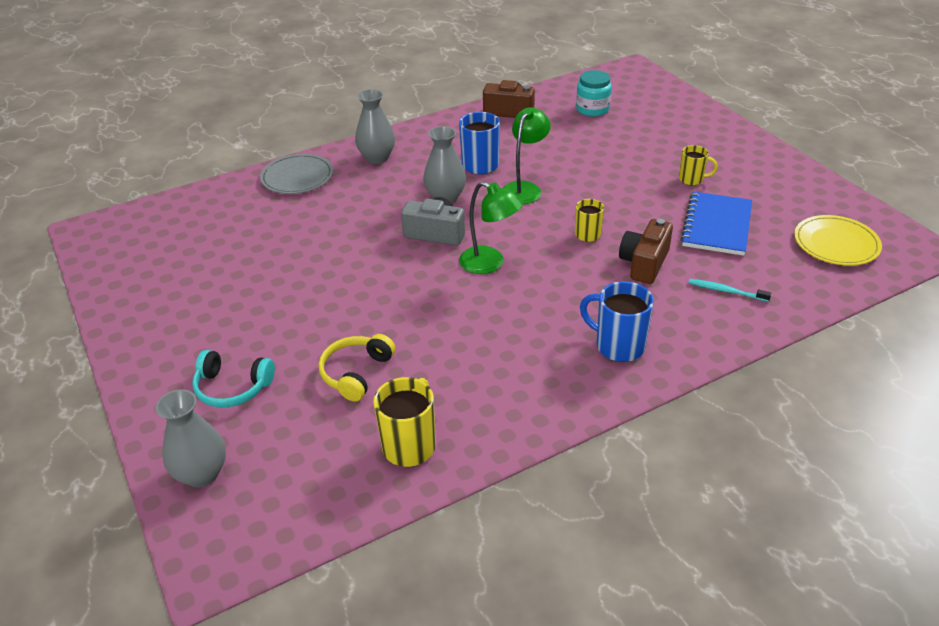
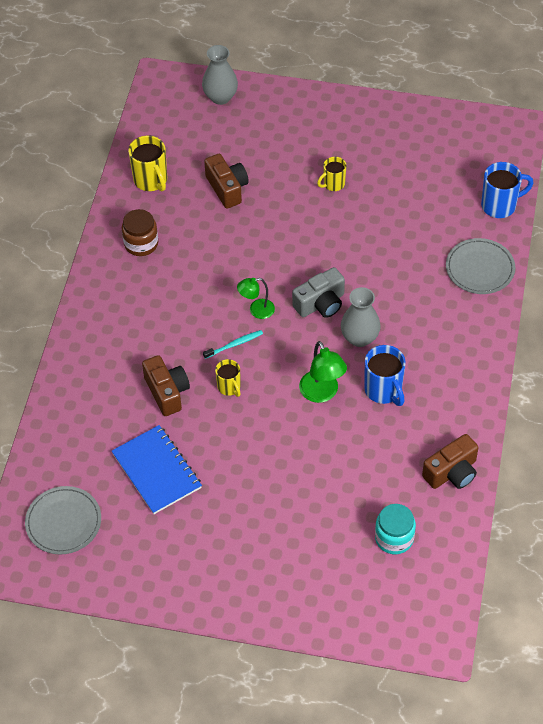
camera: 130 degrees right, 15 degrees up
(232, 387) = (272, 133): turquoise headphones -> none
(356, 373) = (227, 188): yellow headphones -> brown camera
(377, 157) = (462, 332): grey vase -> none
(490, 264) = (256, 310): green lamp -> green lamp, size x0.66
(509, 390) = (141, 243): none -> brown jar
(618, 346) = (117, 316): blue mug -> blue mug (500, 205)
(692, 179) = (221, 510): yellow mug -> yellow mug (333, 184)
(725, 291) = (96, 411): turquoise toothbrush -> turquoise toothbrush (234, 344)
(836, 243) = (63, 522): yellow plate -> grey plate

